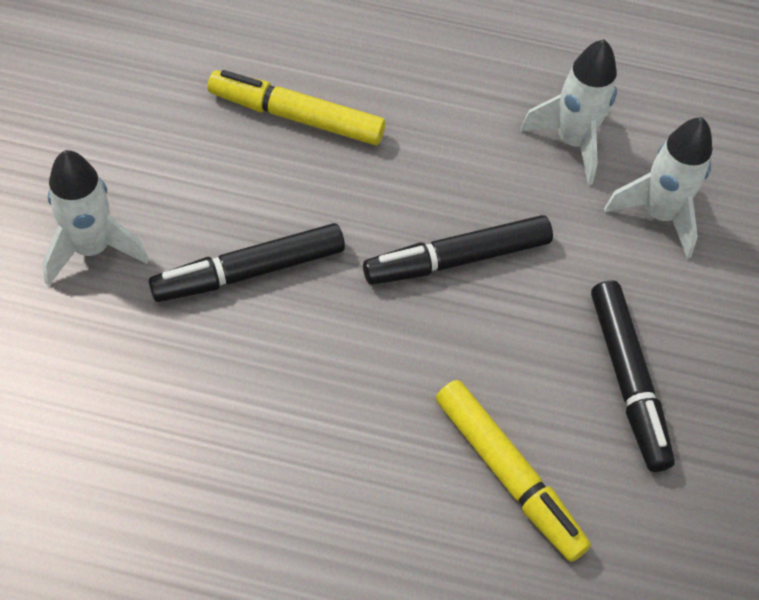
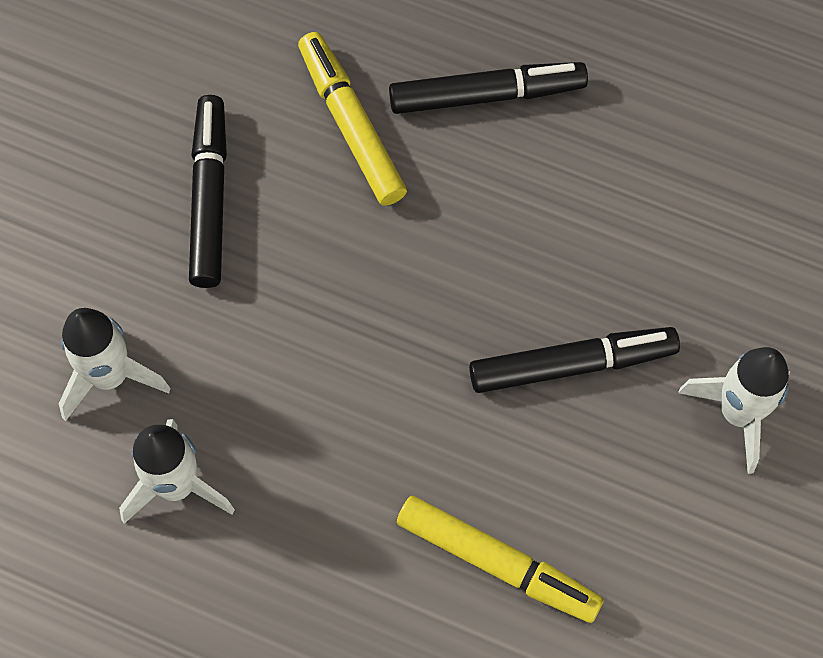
camera: 165 degrees left, 10 degrees up
(457, 259) = (348, 350): black marker -> black marker (487, 94)

